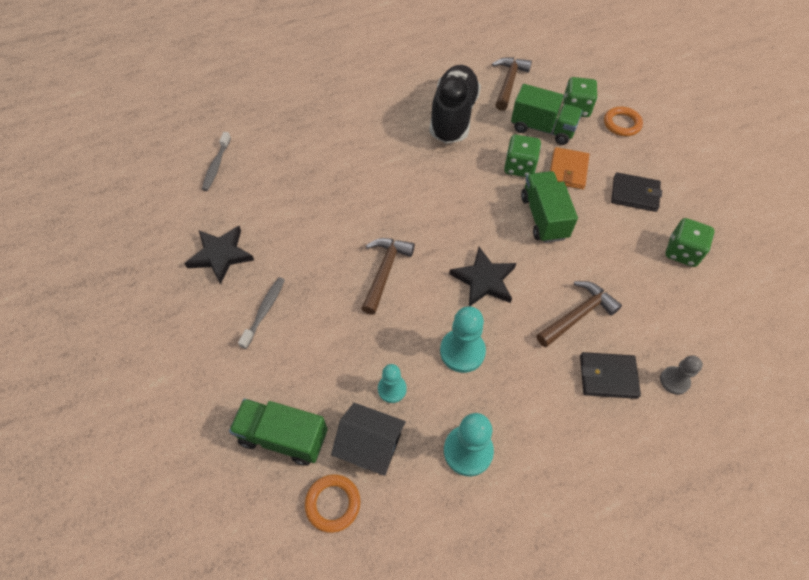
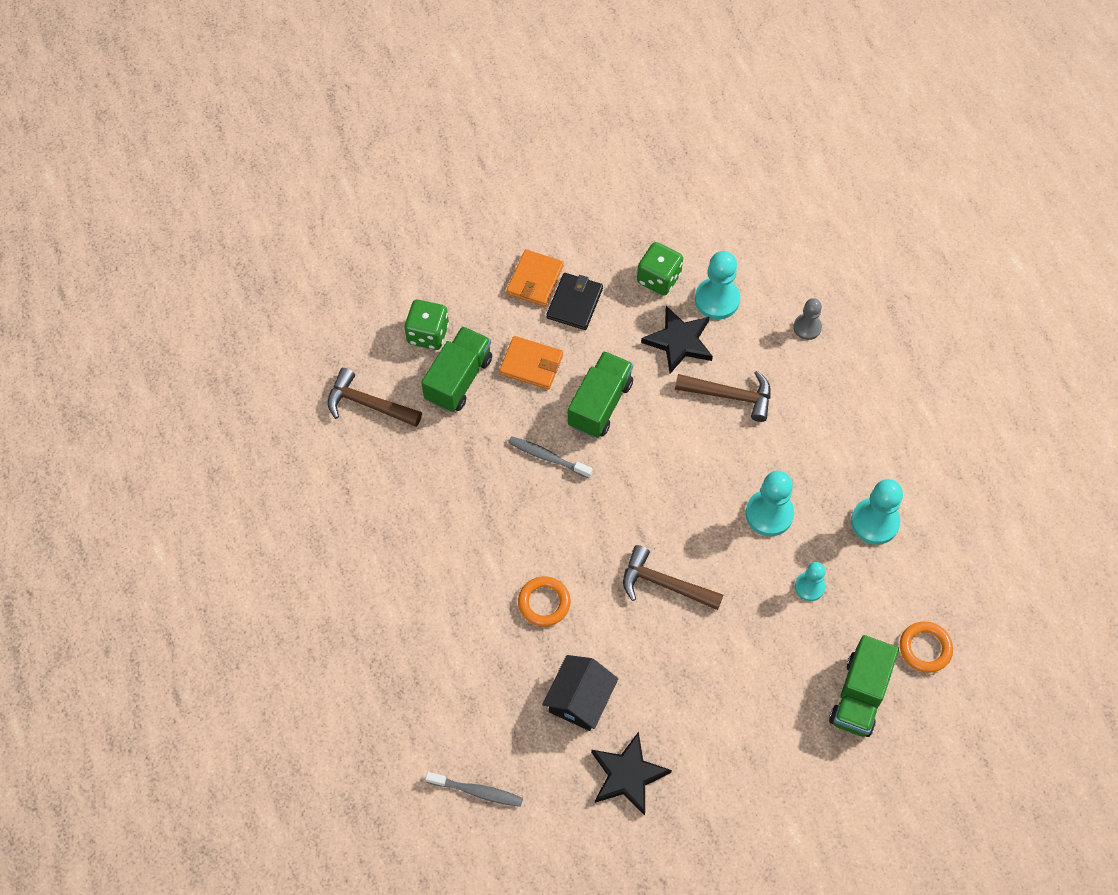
camera: 85 degrees left, 5 degrees up
(264, 311) = (710, 719): grey toothbrush -> grey toothbrush (547, 457)
(370, 445) = (869, 611): black house -> black house (580, 699)
(453, 116) = (422, 481): black shoe -> none
(484, 280) = (682, 480): black star -> black star (679, 342)
(519, 167) = (520, 416): green dice -> none
(543, 217) = (600, 404): green truck -> green truck turned 120 degrees clockwise
(578, 315) = (730, 396): brown hammer -> brown hammer turned 135 degrees clockwise
(608, 376) = (801, 384): black wallet -> none
(622, 124) = (462, 289): orange ring -> orange ring (544, 603)
(647, 167) = (535, 280): none -> orange wallet
(677, 299) = (717, 300): none -> turquoise pawn

